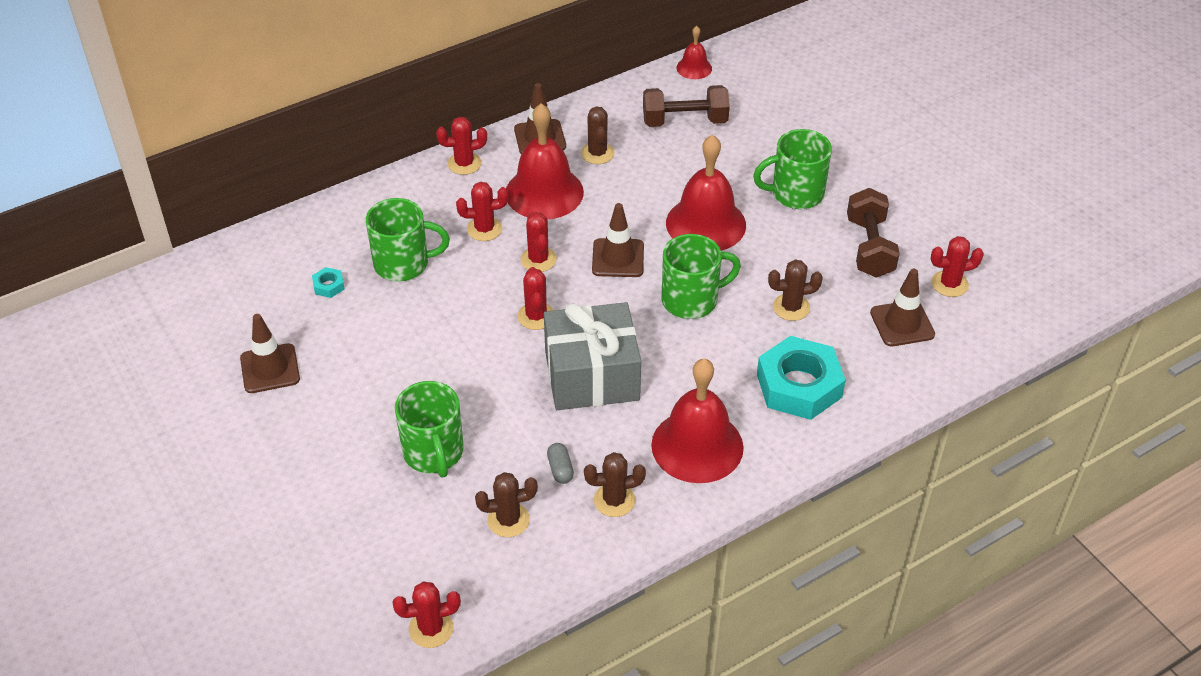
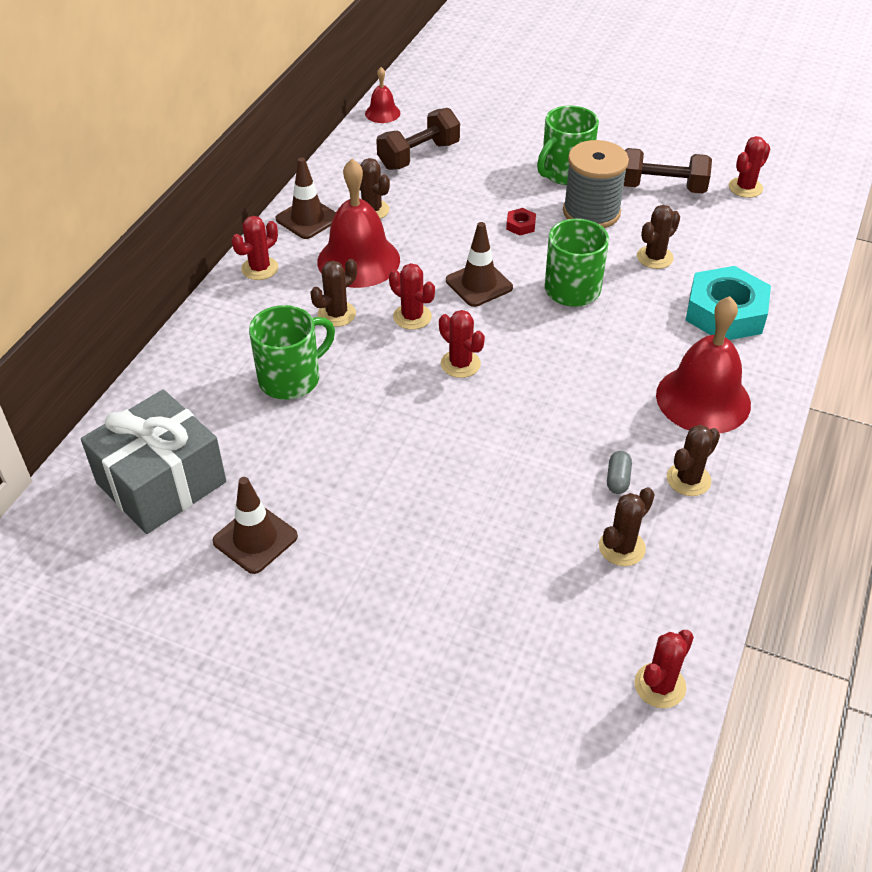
camera: 35 degrees left, 0 degrees up
(329, 286) = (237, 433): turquoise nut -> none
(434, 453) = (495, 528): green mug -> none
(484, 229) = (336, 314): red cactus -> brown cactus
(560, 469) = (617, 479): grey capsule -> grey capsule turned 60 degrees clockwise
(592, 375) = (559, 388): grey gift -> grey gift (161, 482)
(706, 224) = (520, 225): red bell -> red nut
(780, 240) = (591, 212): none -> grey spool
(869, 247) = (662, 188): brown dumbbell -> brown dumbbell turned 45 degrees counterclockwise
(902, 324) = (745, 231): brown traffic cone -> none

